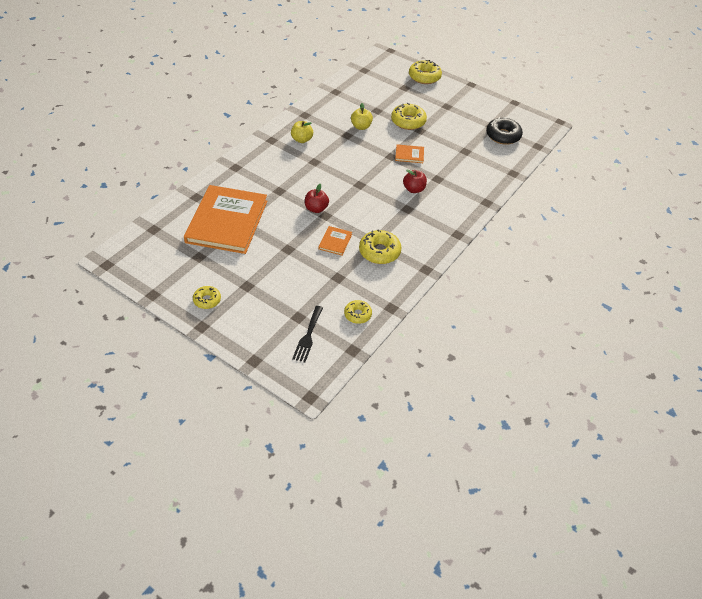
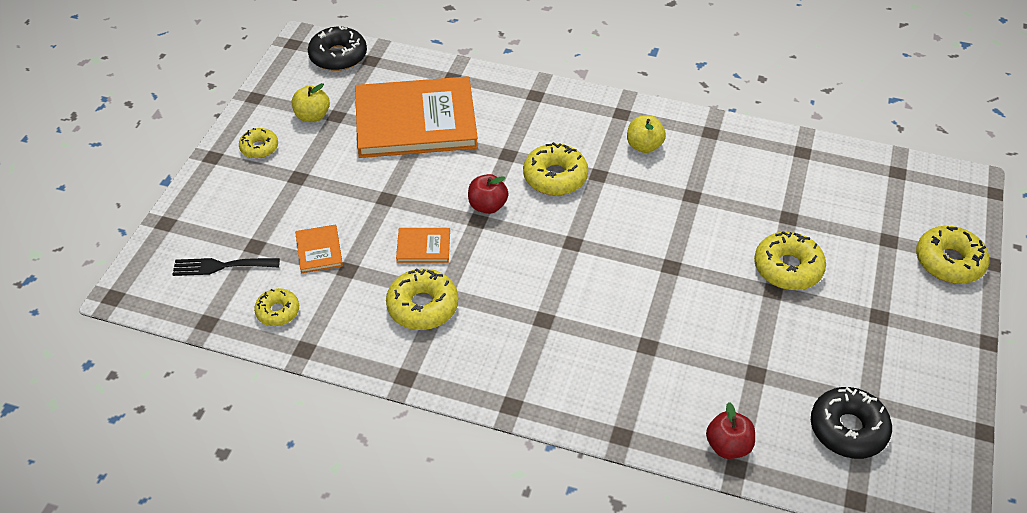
camera: 75 degrees right, 0 degrees up
(138, 244) = (338, 56): none -> black donut
(307, 177) = (555, 177): none -> yellow donut
(361, 127) = (727, 208): yellow apple -> yellow apple (312, 116)
(409, 155) = (691, 291): orange book -> orange book (319, 250)
(414, 189) = (599, 317): red apple -> red apple (728, 446)

